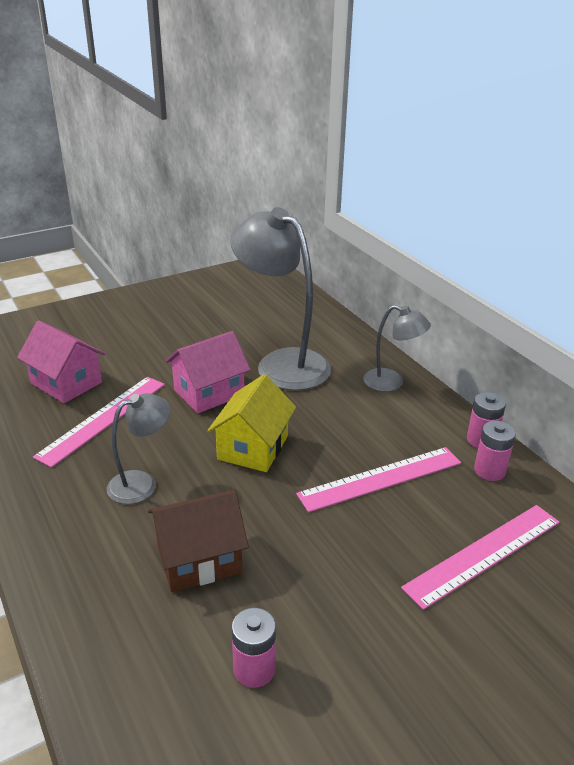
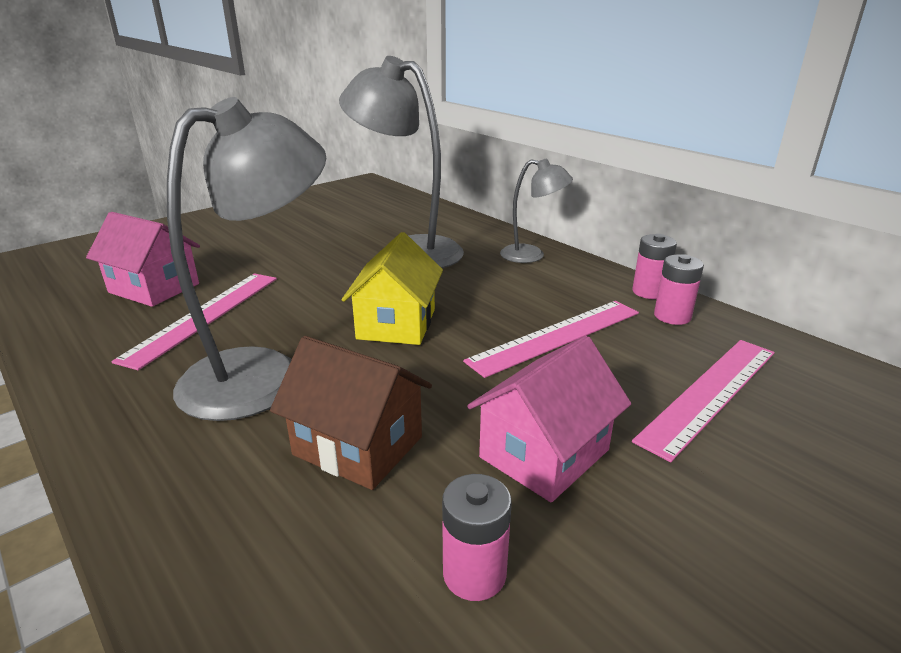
camera: 10 degrees left, 5 degrees down
(142, 483) = (263, 373): grey lamp -> grey lamp, size x1.87
(199, 559) = (358, 446): brown house -> brown house turned 60 degrees clockwise
(209, 392) = (331, 281): pink house -> pink house (544, 453)

